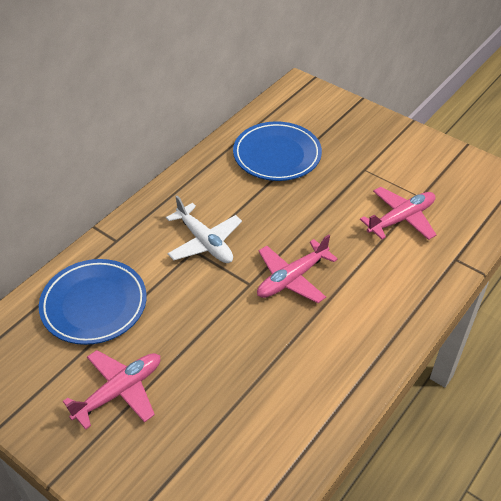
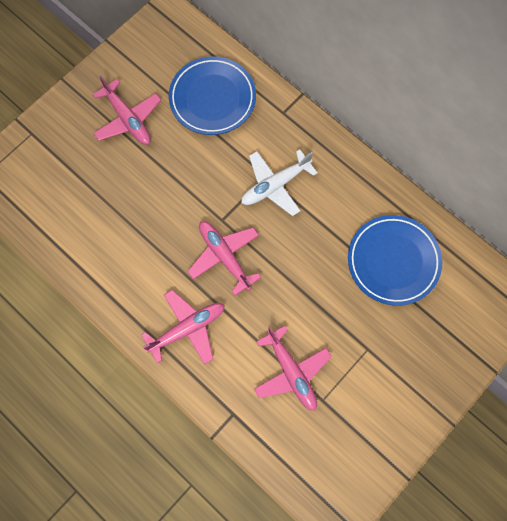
camera: 95 degrees right, 25 degrees up
(379, 303) = (187, 329): none -> pink plane

